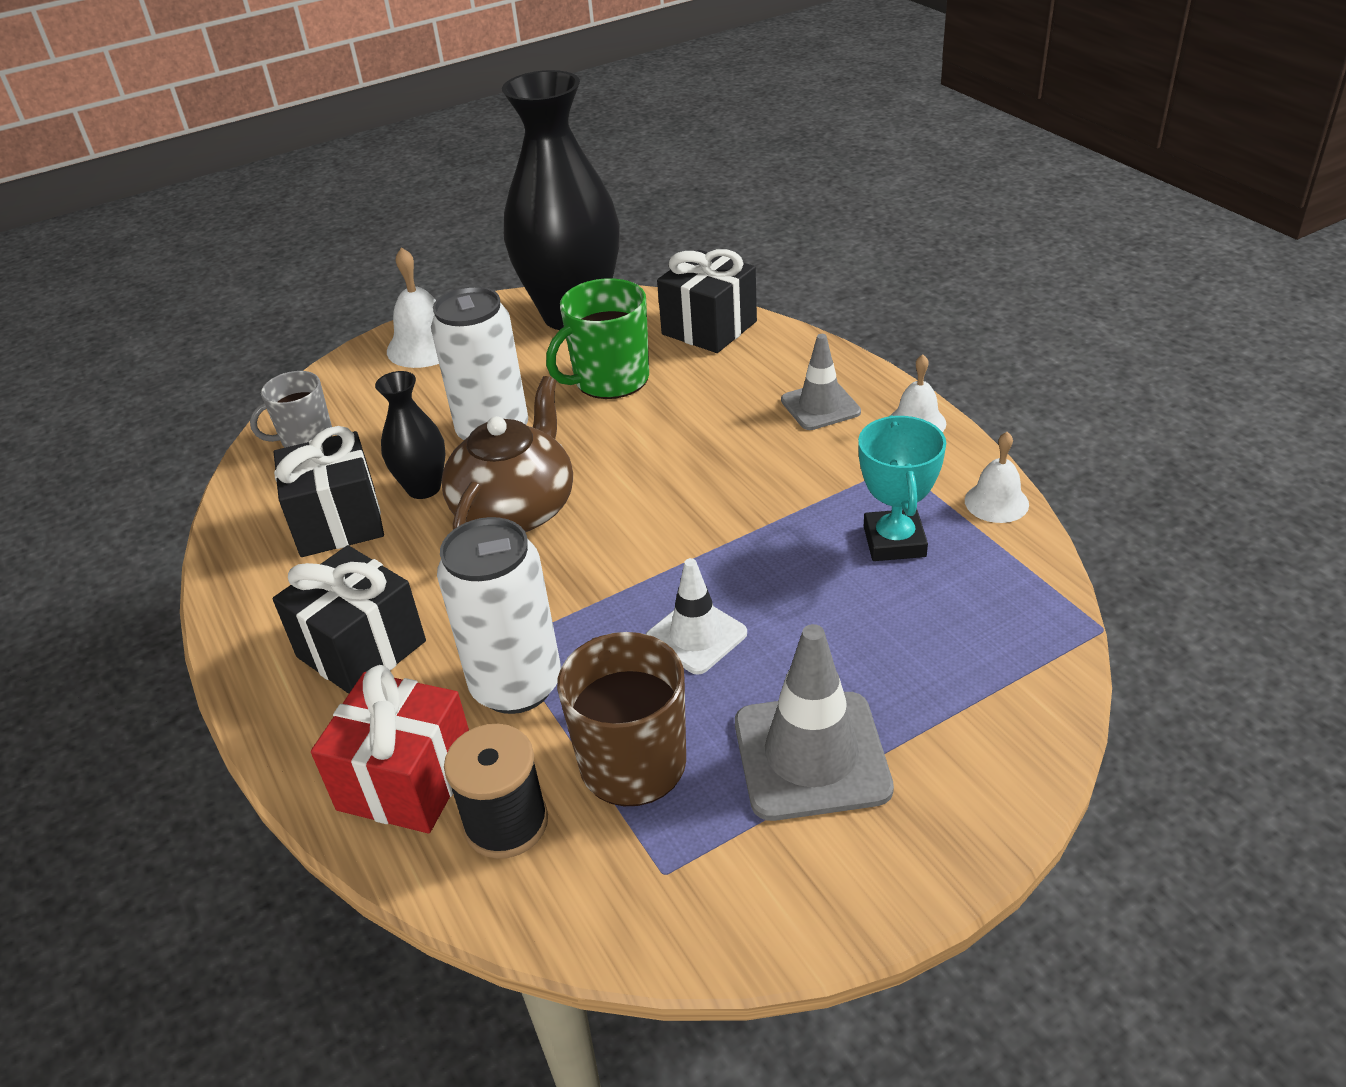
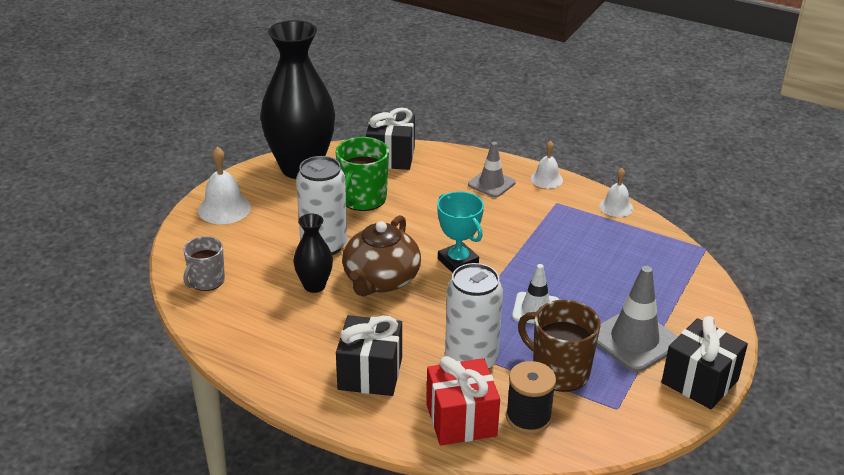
camera: 35 degrees left, 5 degrees down
(338, 522) = (282, 318): black gift -> black gift (699, 381)
(516, 509) = (380, 280): brown teapot -> brown teapot turned 150 degrees counterclockwise
(894, 541) = (586, 238): turquoise trophy -> turquoise trophy (458, 262)

